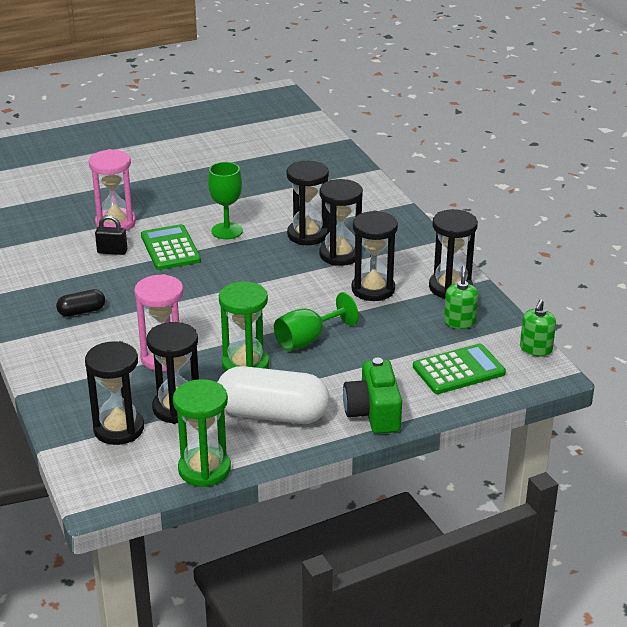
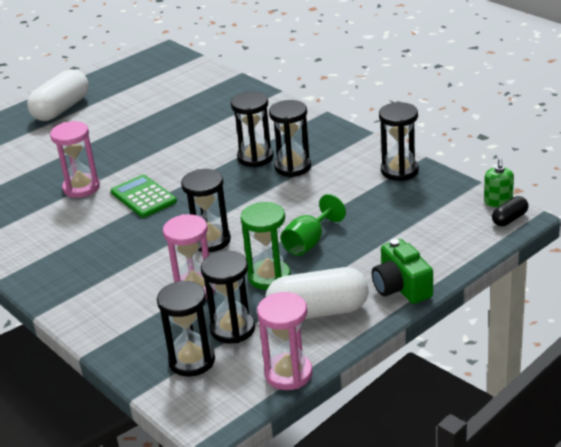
camera: 15 degrees left, 0 degrees up
(81, 311) = (96, 270): black capsule -> black capsule (509, 219)
(112, 251) = (93, 212): black padlock -> none
(143, 135) = (61, 109): none -> white capsule
(204, 469) = (288, 374): green hourglass -> pink hourglass
(227, 231) = (184, 171): green goblet -> none
(373, 289) = (337, 188): black hourglass -> black hourglass (210, 240)
(459, 322) = (424, 196): green soap dispenser -> none
(459, 370) = (448, 234): green calculator -> none

